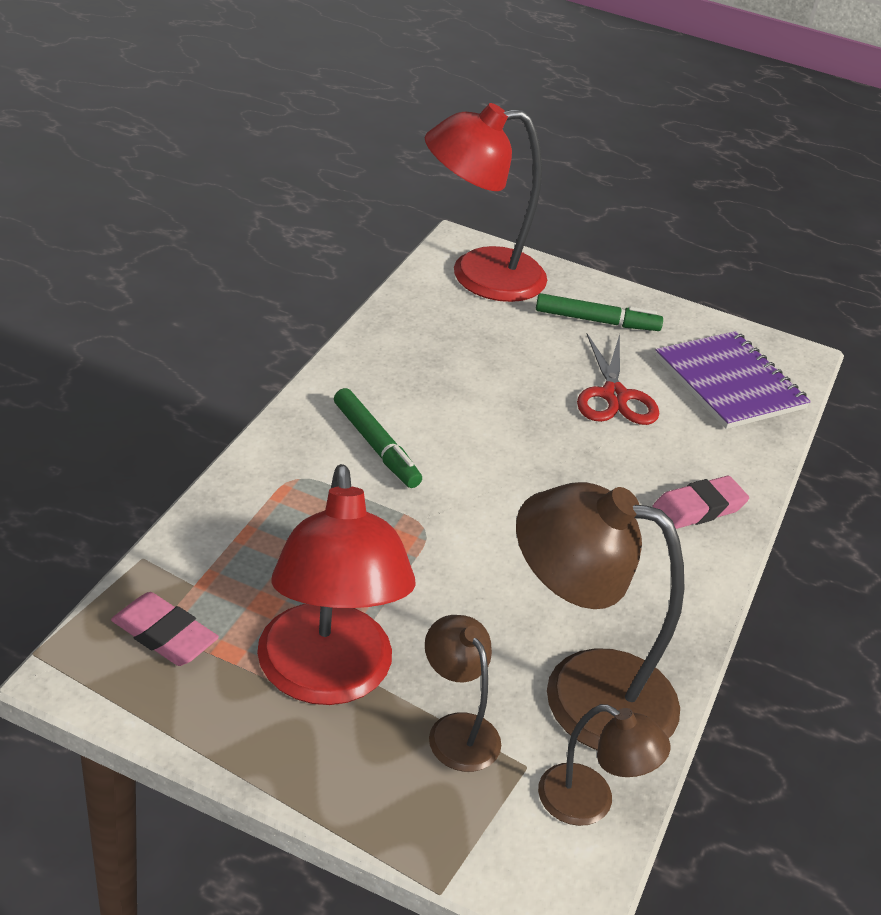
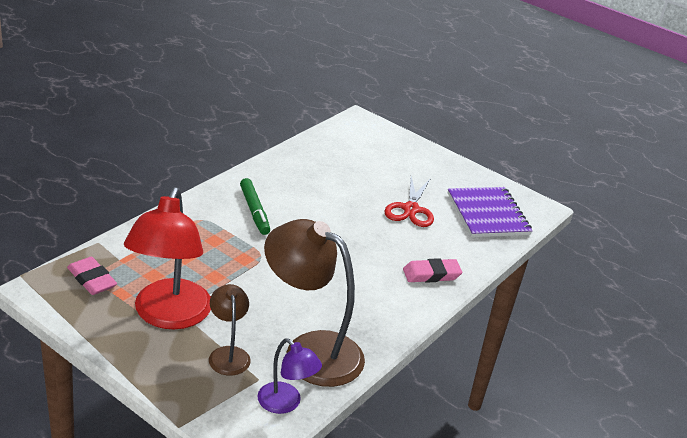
camera: 15 degrees right, 5 degrees down
(478, 276) = (361, 136): red lamp -> none
(590, 802) = (285, 403): brown lamp -> purple lamp
(596, 321) = (421, 169): green marker -> none

